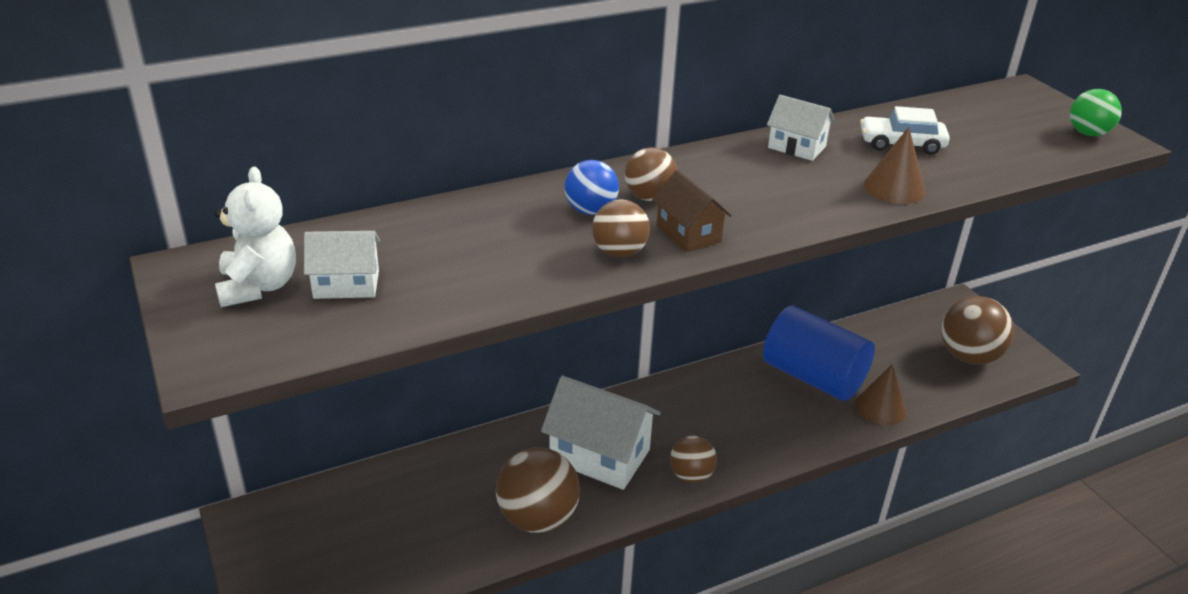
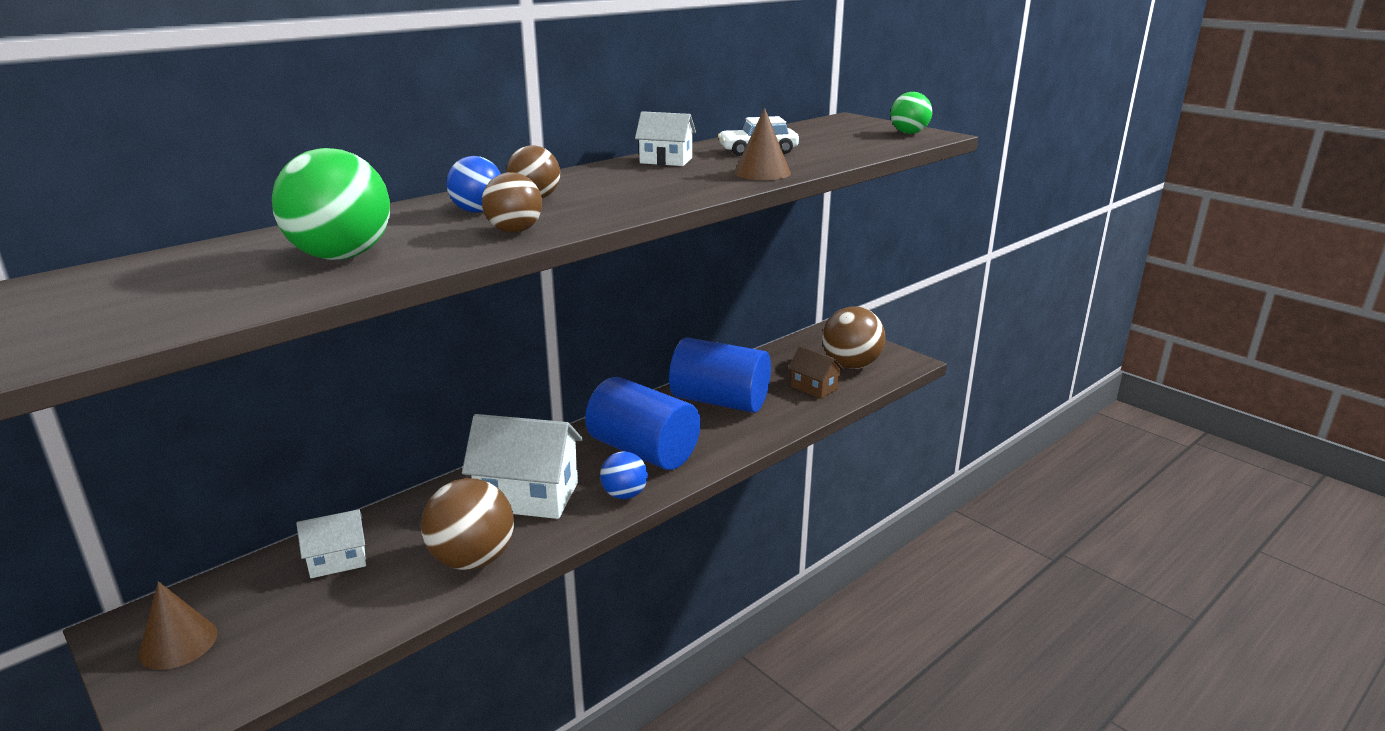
camera: 15 degrees left, 10 degrees down
(258, 287) = (101, 295): white teddy bear -> none
(346, 284) = (212, 282): white house -> white house (337, 560)
(458, 265) = (341, 256): none -> green ball
(688, 233) = (581, 214): brown house -> brown house (814, 388)
(691, 475) = (624, 495): brown ball -> blue ball
(720, 425) = (643, 451): none -> blue cylinder
(880, 407) = (787, 413): brown cone -> brown cone (178, 643)

